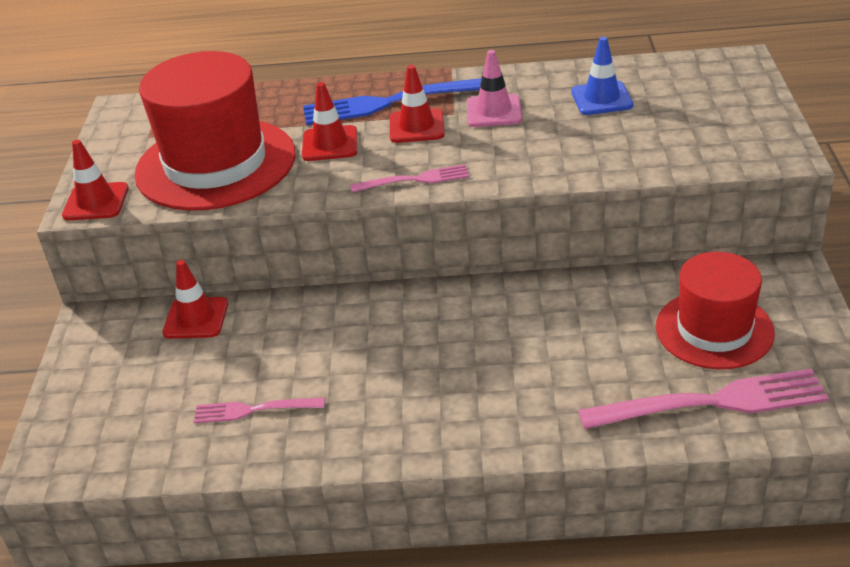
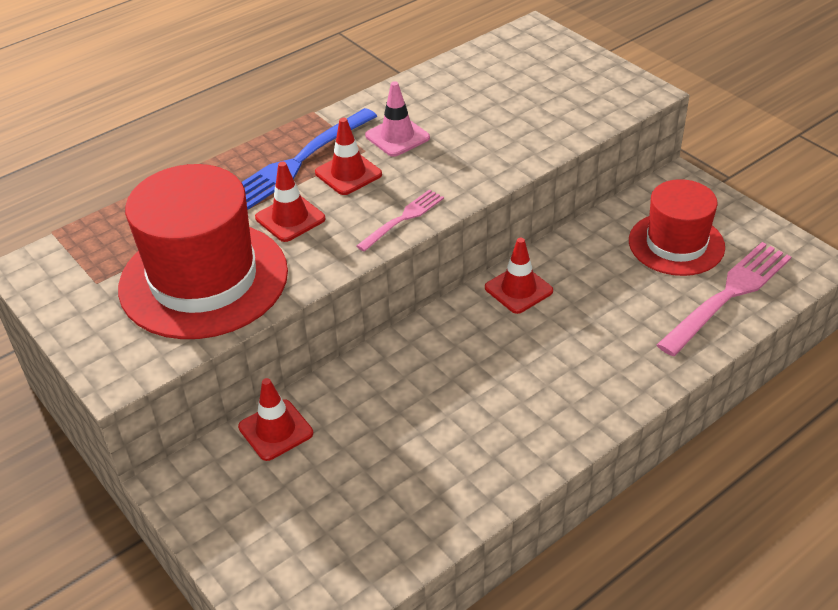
camera: 40 degrees left, 5 degrees up
(96, 202) = (126, 365): red traffic cone -> red traffic cone (518, 289)
(254, 410) = (420, 476): pink fork -> none
(601, 98) = (469, 95): blue traffic cone -> none

